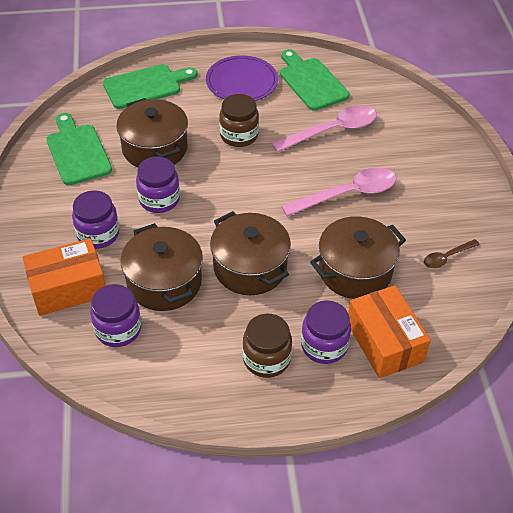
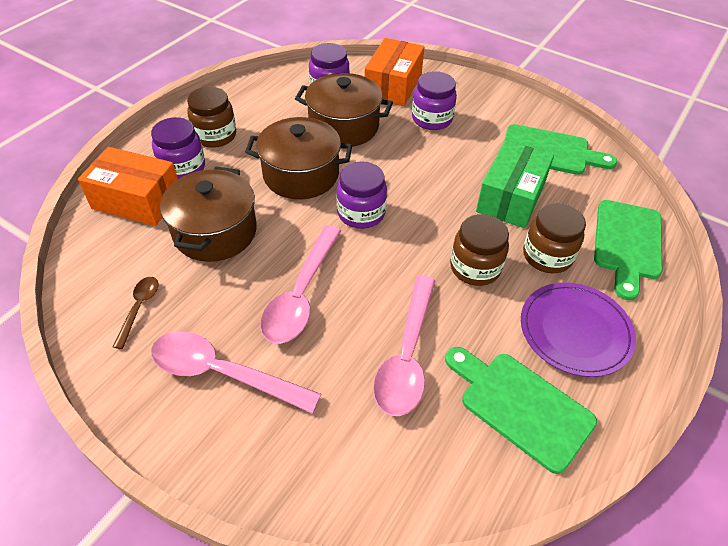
camera: 130 degrees right, 0 degrees up
(155, 148) = (510, 198): brown pot -> green box
(159, 199) = (436, 167): purple jar -> purple jar (361, 213)
(194, 112) = (547, 256): none -> brown jar
(311, 82) = (520, 406): green cutting board -> green cutting board turned 150 degrees counterclockwise
(430, 190) = (223, 373): none -> pink spoon

